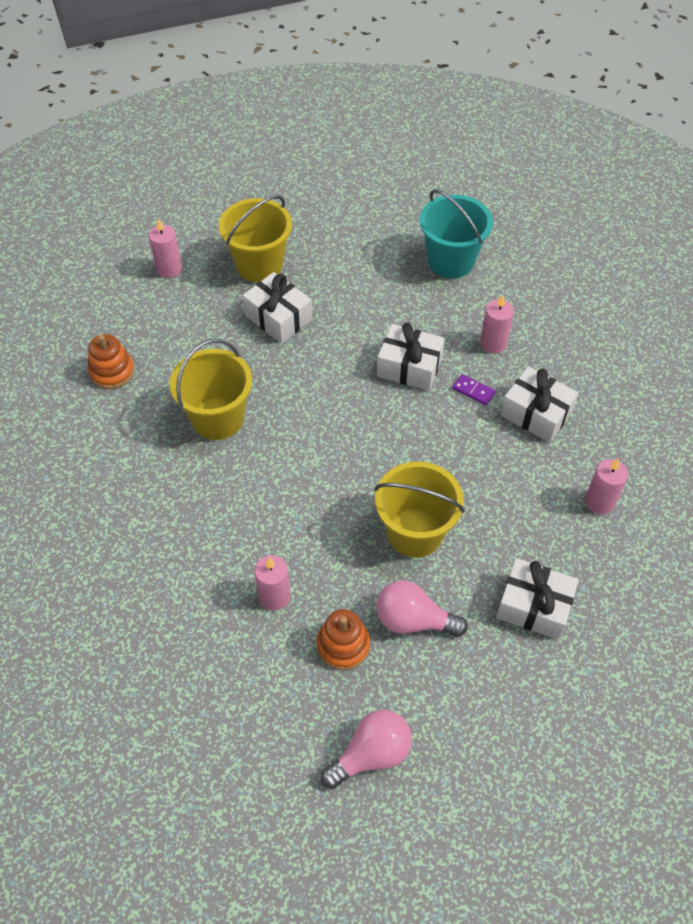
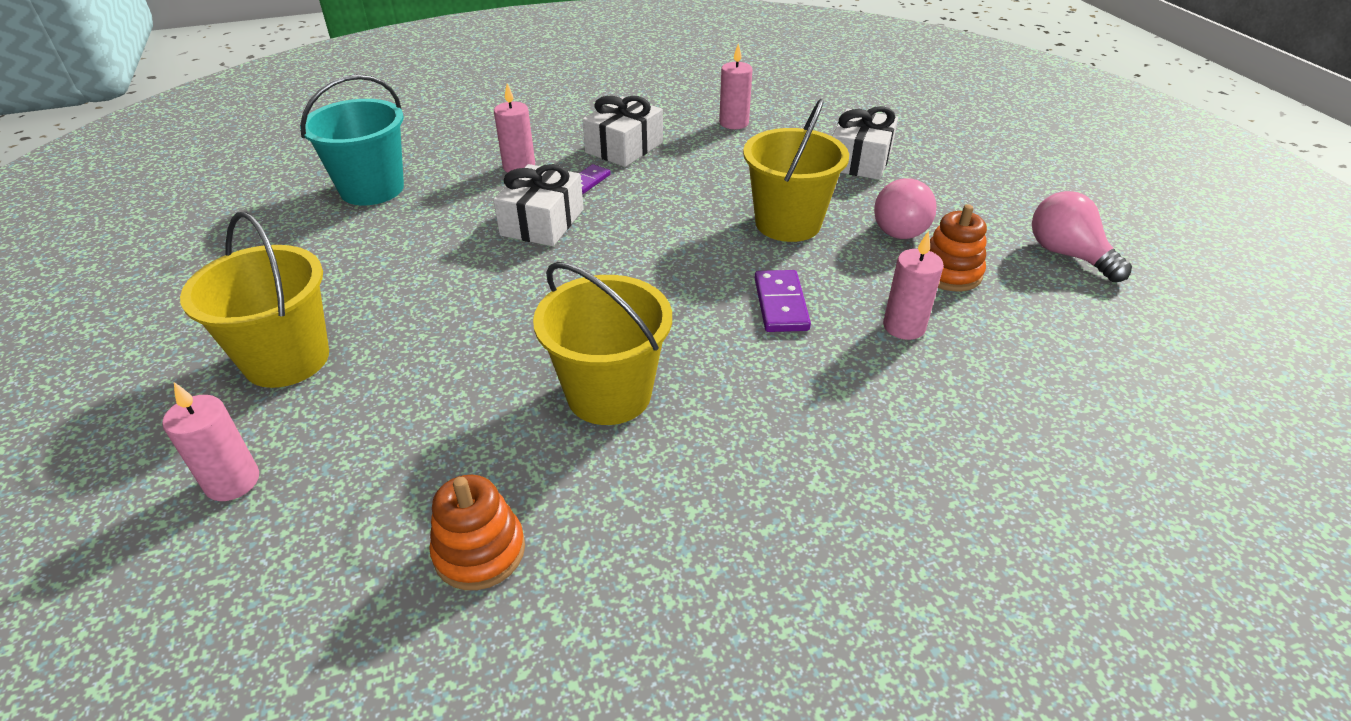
camera: 90 degrees left, 15 degrees down
(278, 318) = (416, 335): white gift -> none
(304, 517) = (780, 304): none -> purple domino

